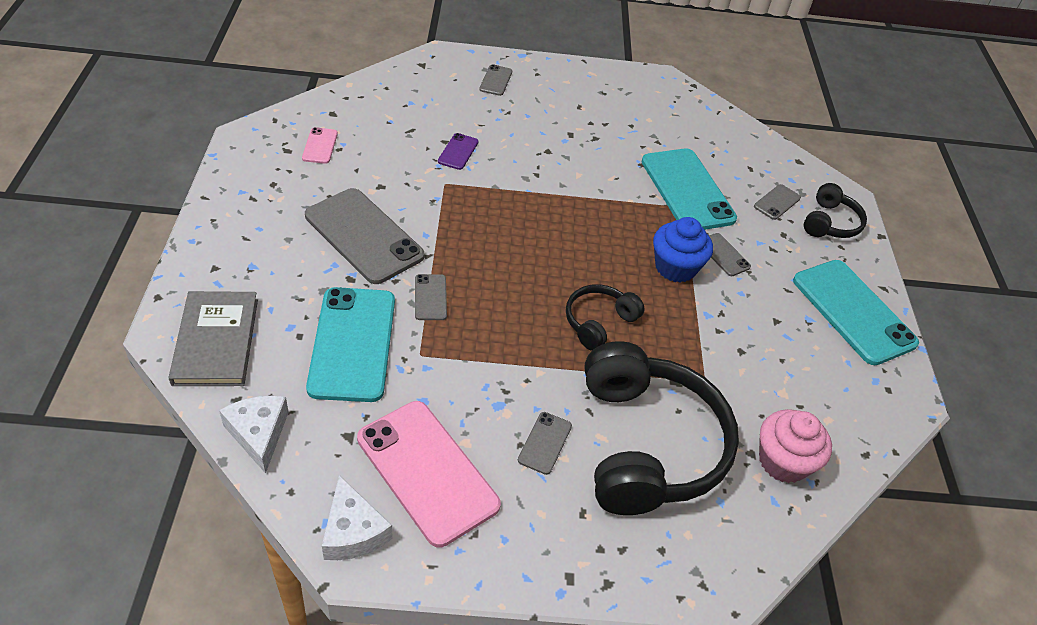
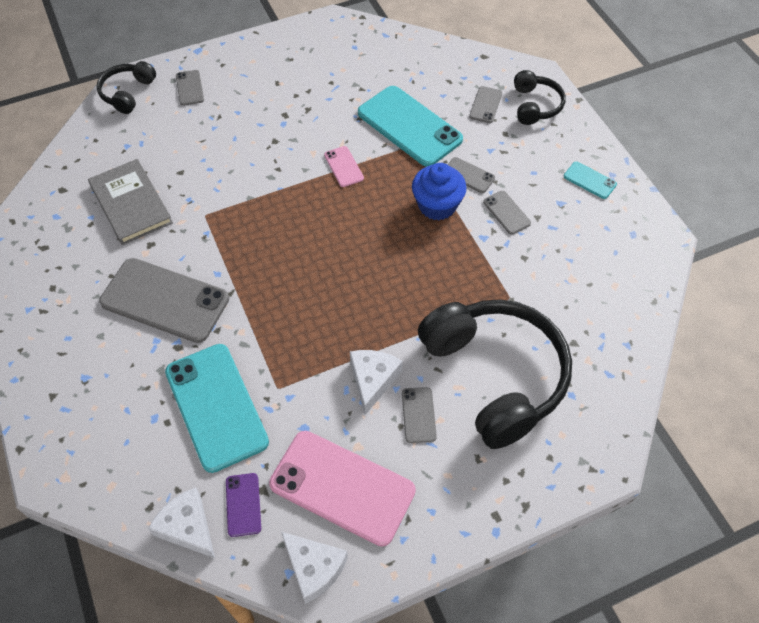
camera: 20 degrees left, 10 degrees up
(216, 341) = (98, 463): grey book -> grey book (131, 204)
(320, 146) = (71, 229): pink phone -> pink phone (343, 167)
(430, 297) = (256, 331): grey phone -> grey phone (506, 212)
(458, 152) = (198, 177): purple phone -> purple phone (243, 504)
(517, 390) = (373, 380): none -> white cheese
(599, 322) = (403, 286): black headphones -> black headphones (128, 93)
(783, 461) = (599, 338): pink cupcake -> none
(853, 311) = (589, 180): turquoise phone -> turquoise phone, size x0.45

